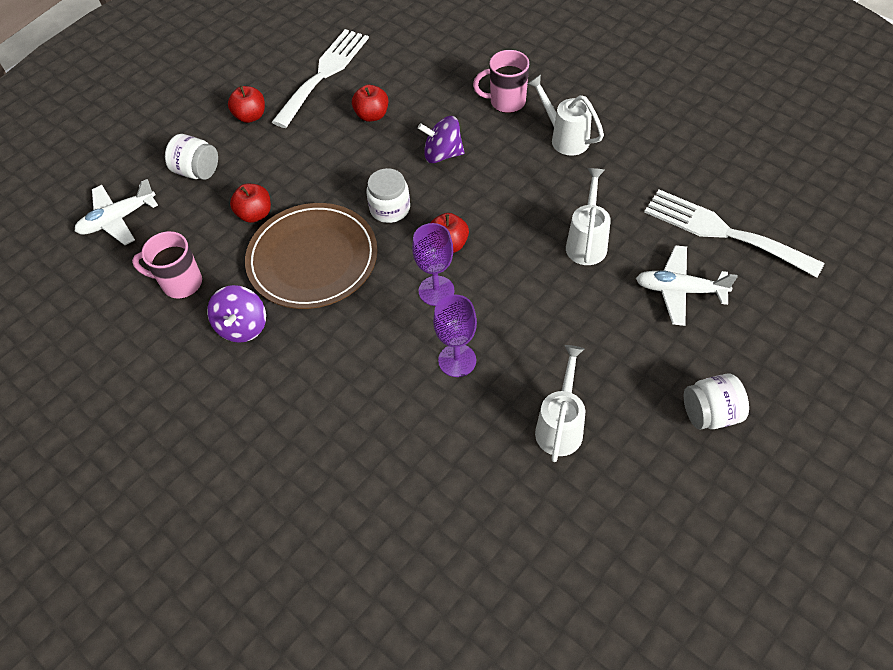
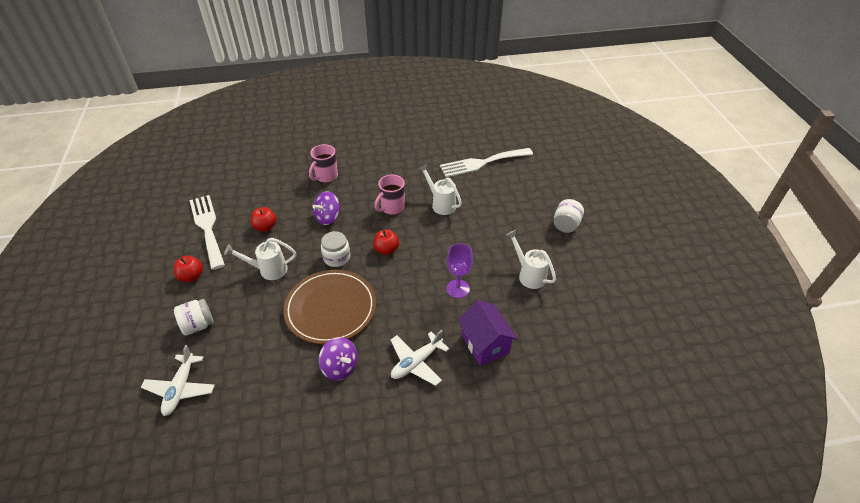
camera: 55 degrees left, 10 degrees down
(180, 283) = (273, 381): pink mug -> pink mug (392, 208)
(255, 214) = (267, 316): red apple -> none
(394, 449) = (485, 344): none -> purple house
(436, 291) = (409, 271): purple goblet -> none
(564, 138) = (373, 173): white watering can -> white watering can (268, 270)
(679, 290) = (497, 194): white plane -> white plane (416, 362)

